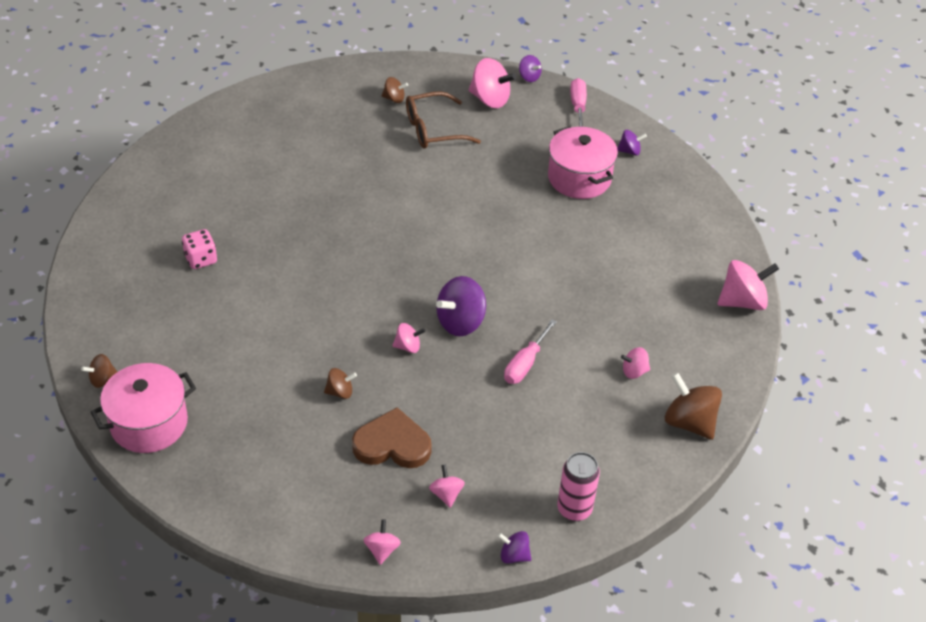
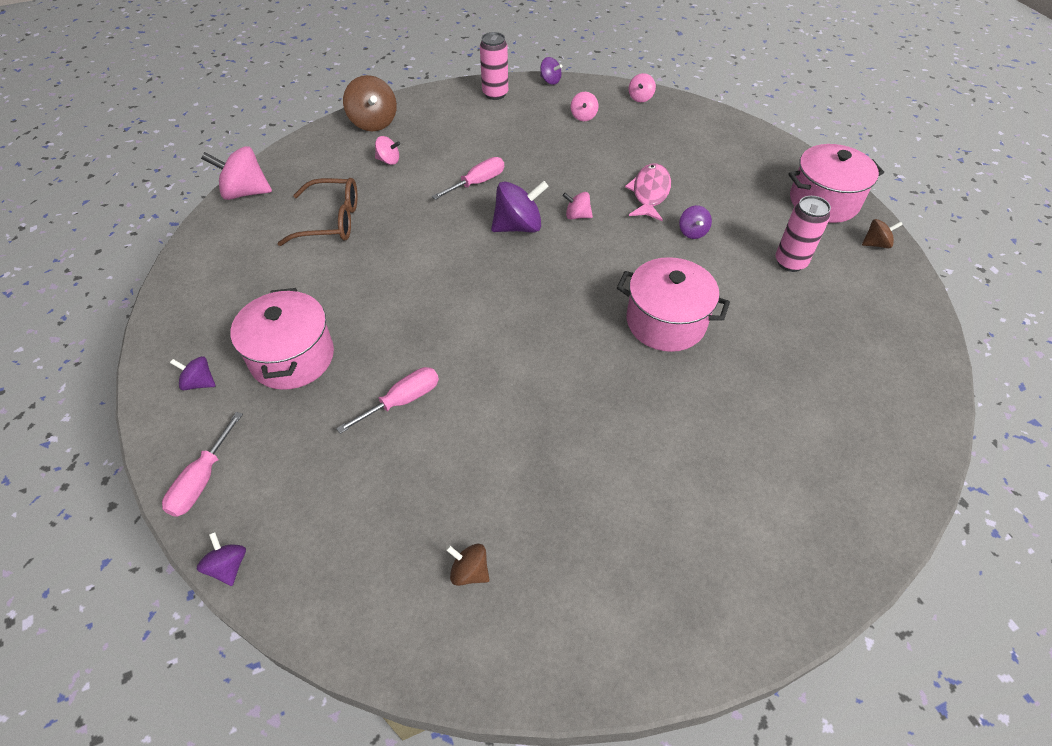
camera: 160 degrees left, 5 degrees up
(192, 340) = (790, 262): none -> pink can
(201, 259) = (786, 349): pink dice -> none
(289, 353) = (692, 232): none -> purple spinning top
(302, 260) = (665, 322): none -> pink pot
(340, 392) = (650, 193): brown spinning top -> pink fish
(392, 444) = (615, 151): brown heart -> none
(433, 130) = (437, 486): brown glasses -> brown glasses (331, 221)
(482, 168) = (402, 401): none -> pink screwdriver
(490, 99) = (320, 529): pink spinning top -> none

